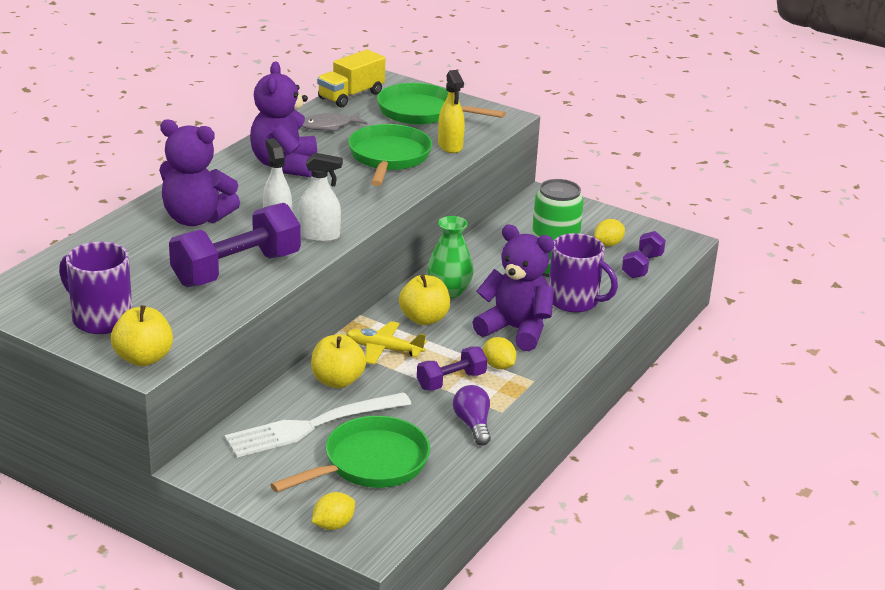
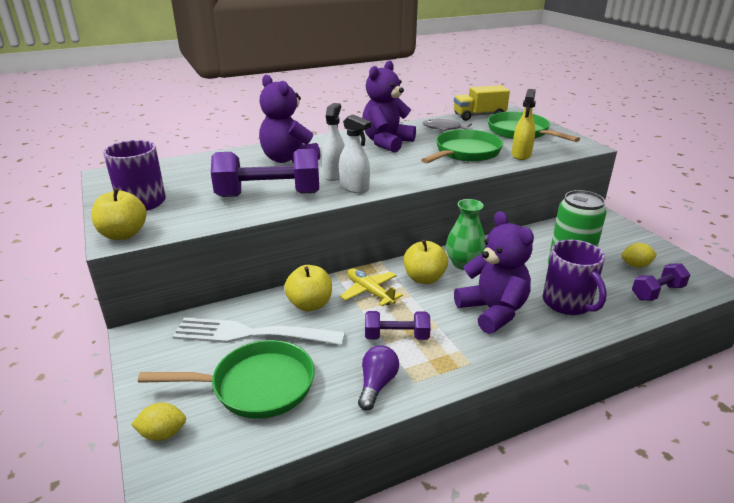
camera: 35 degrees right, 0 degrees up
(498, 366) = (449, 337): yellow lemon -> none

